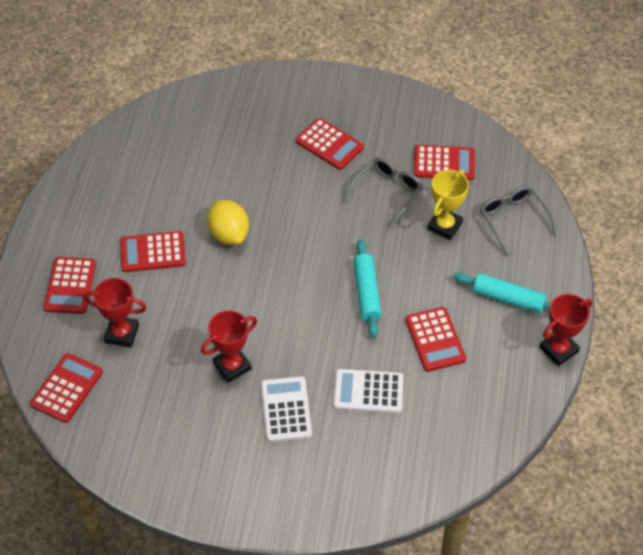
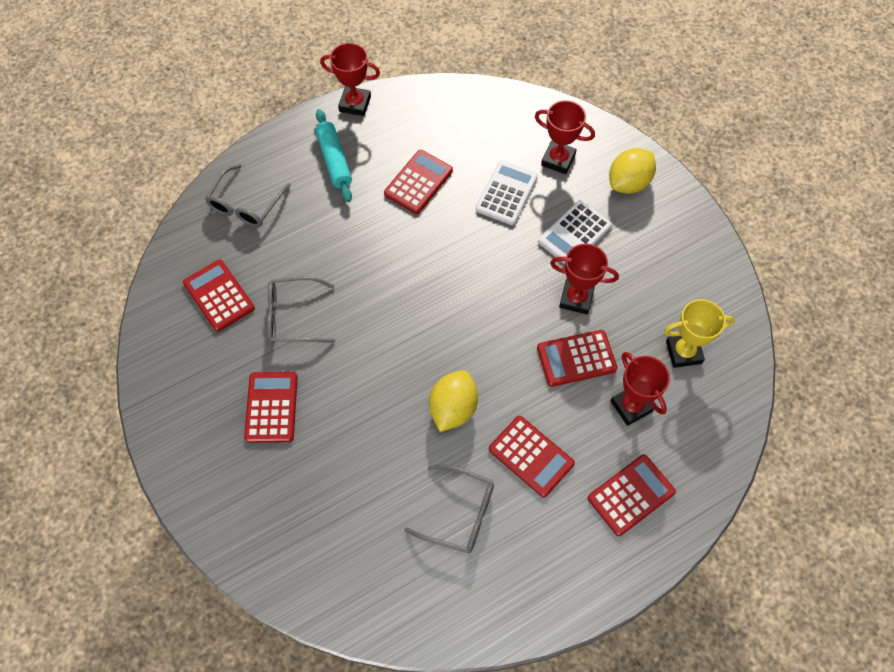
camera: 130 degrees left, 10 degrees up
(67, 388) = (718, 402): red calculator -> red calculator (576, 358)
(160, 191) = (459, 513): none -> grey glasses
(294, 489) = (628, 183): none -> yellow lemon
(366, 455) = (558, 160): none -> red trophy
(367, 292) = (416, 256): turquoise rolling pin -> none
(368, 392) = (506, 193): white calculator -> white calculator turned 120 degrees counterclockwise
(444, 226) = (295, 248): yellow trophy -> yellow trophy (683, 352)

